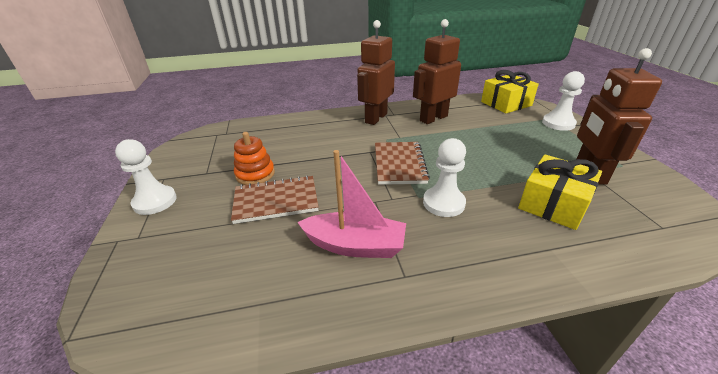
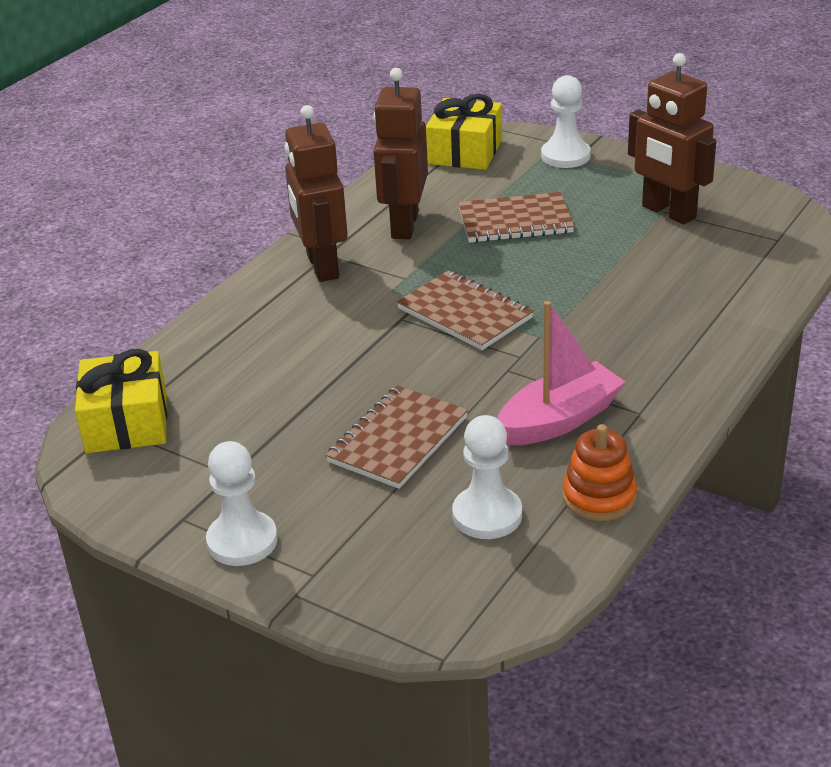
camera: 45 degrees left, 0 degrees up
(255, 174) = (306, 433): orange stacking toy -> orange stacking toy (599, 497)
(443, 203) = (578, 328): white pawn -> white pawn (487, 515)
(488, 138) = (515, 221): none -> brown notebook
(553, 204) = (674, 267): yellow gift -> yellow gift (126, 422)

